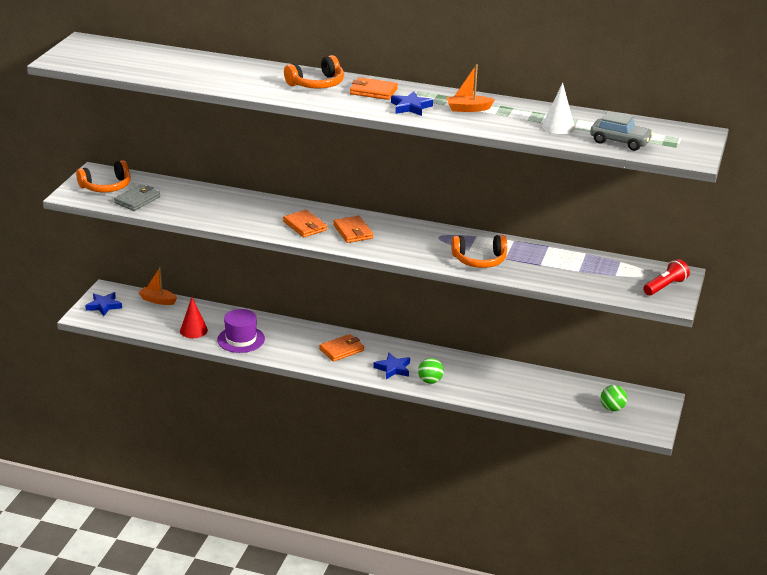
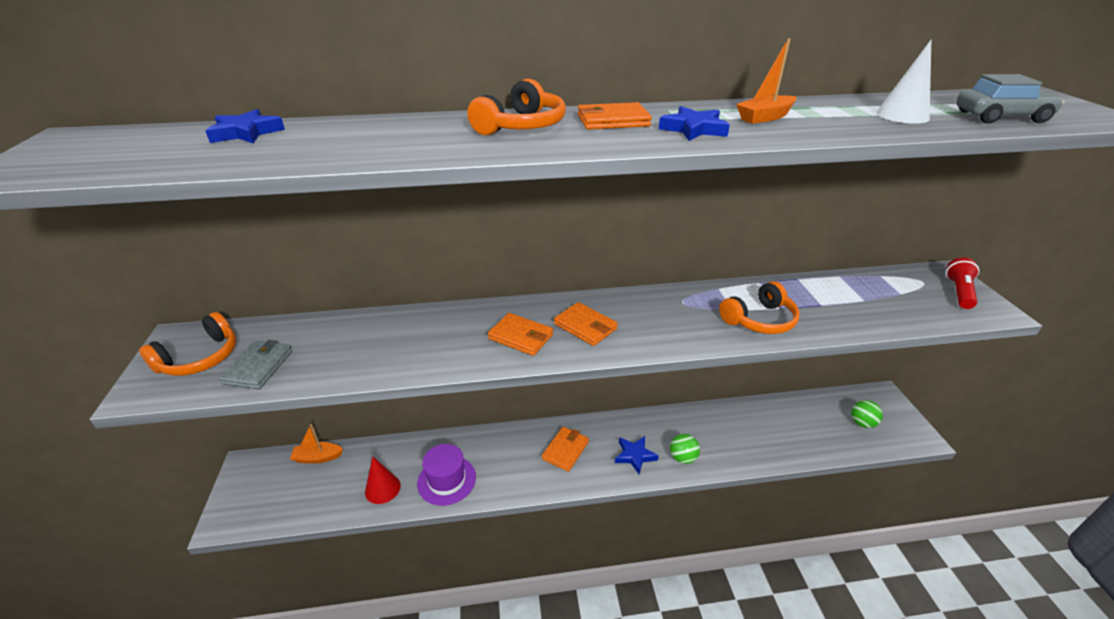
camera: 25 degrees left, 5 degrees up
(104, 306) = (249, 493): blue star -> blue star (246, 133)

